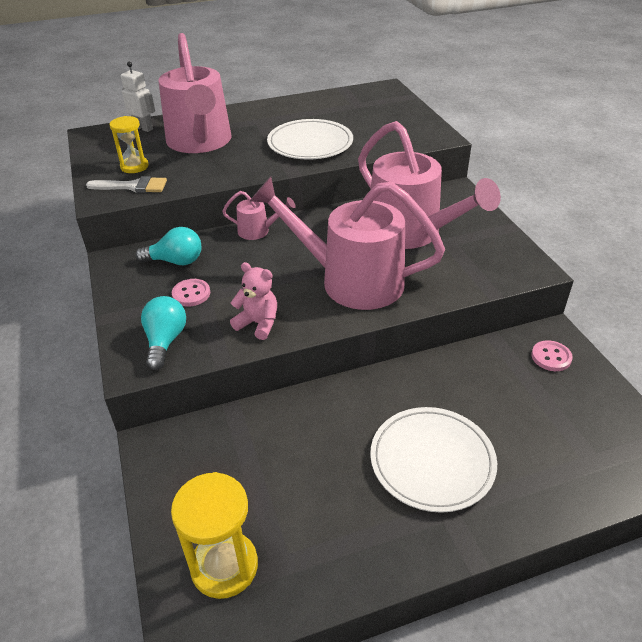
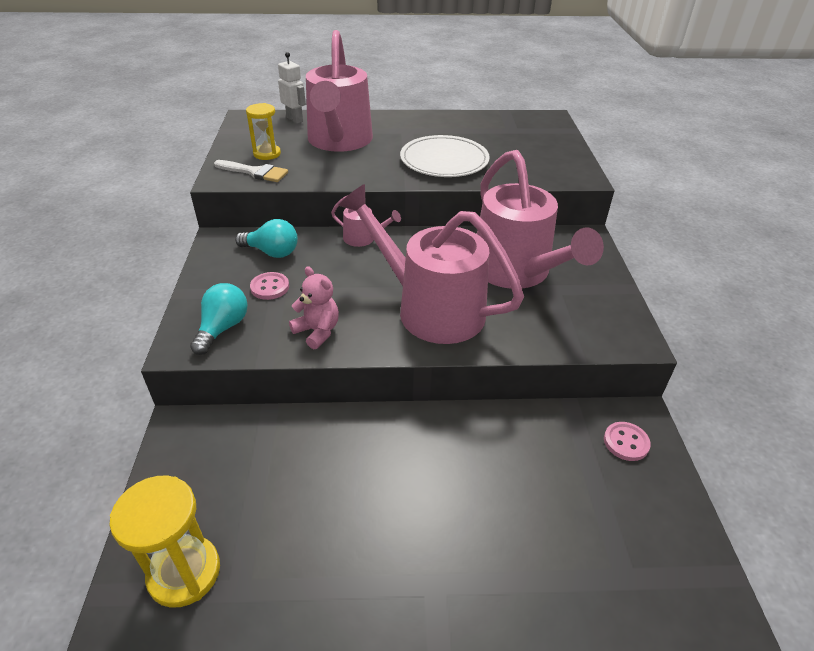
camera: 15 degrees right, 0 degrees up
(432, 461) = (442, 523): white plate -> none

